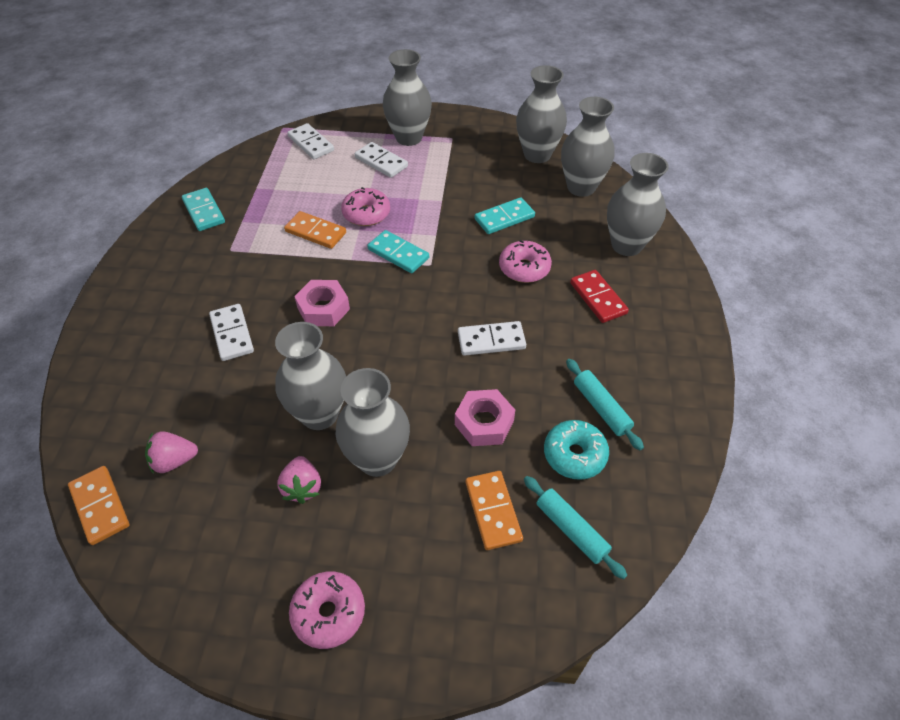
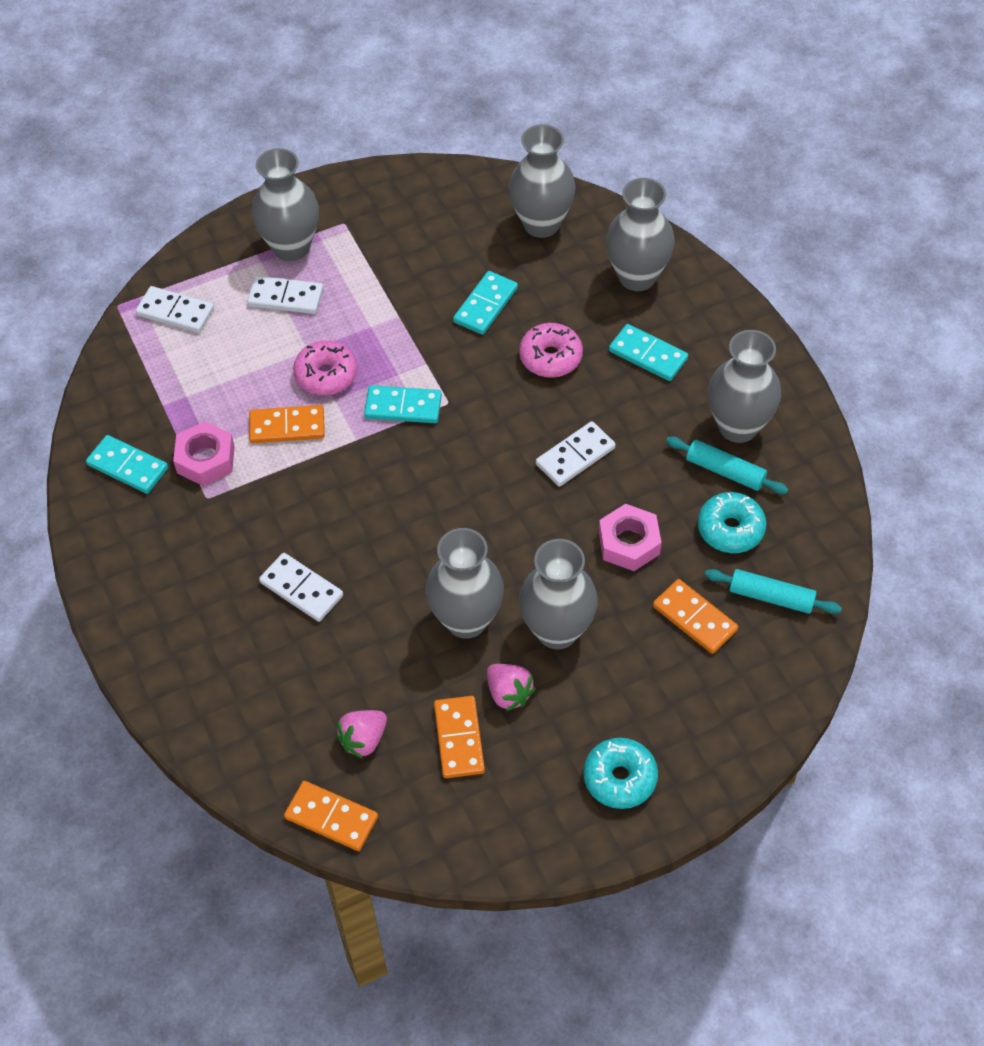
camera: 30 degrees left, 5 degrees up
(238, 501) = (459, 738): none -> orange domino
(323, 308) = (375, 511): pink nut -> pink nut (206, 459)
(329, 613) = (620, 778): pink donut -> turquoise donut
(537, 155) = (462, 201): grey vase -> grey vase (738, 426)
(598, 298) = (648, 355): red domino -> turquoise domino

